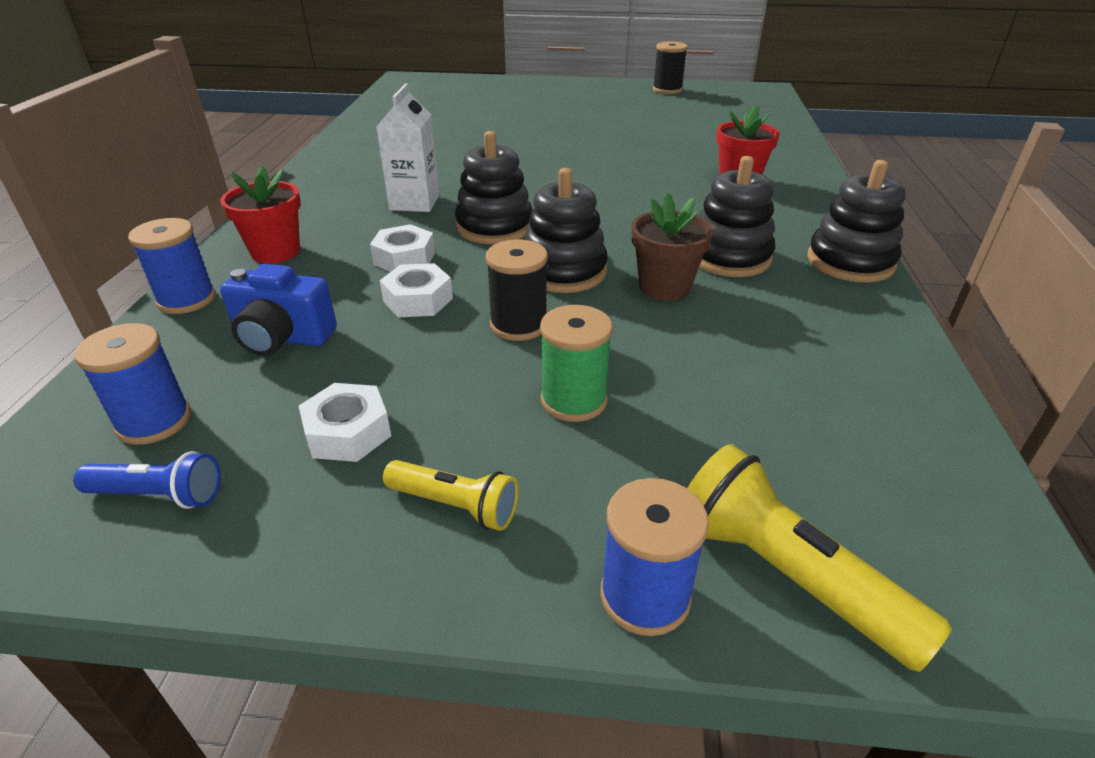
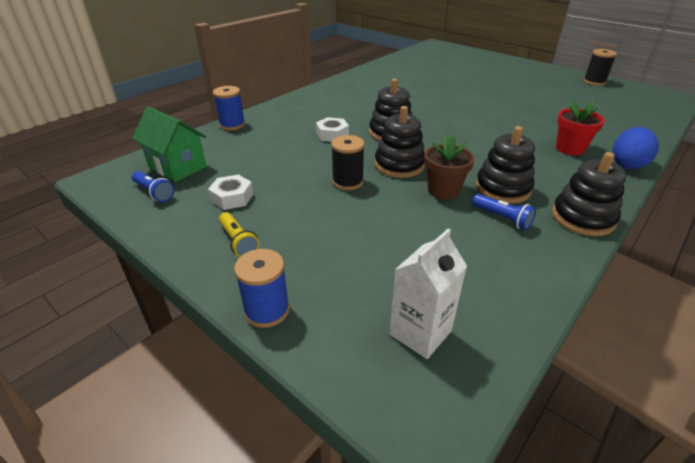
camera: 35 degrees right, 0 degrees up
(154, 421) = (177, 167): blue spool -> green house
(275, 252) = (283, 115): red flower pot -> none
(282, 338) = (248, 152): blue camera -> none
(414, 202) = (366, 110): white carton -> white carton (420, 332)
(418, 300) = (317, 155): white nut -> none
(573, 400) = (332, 223): green spool -> none
(773, 296) = (502, 218): none -> blue flashlight
(786, 575) = (334, 337): yellow flashlight -> none
(814, 181) = (627, 164): none -> blue egg

